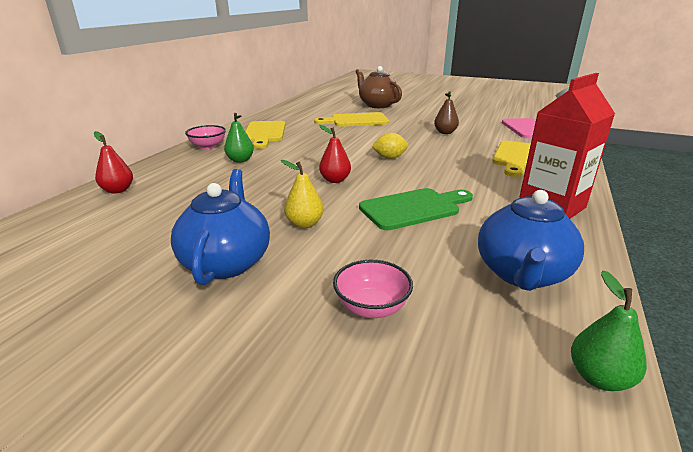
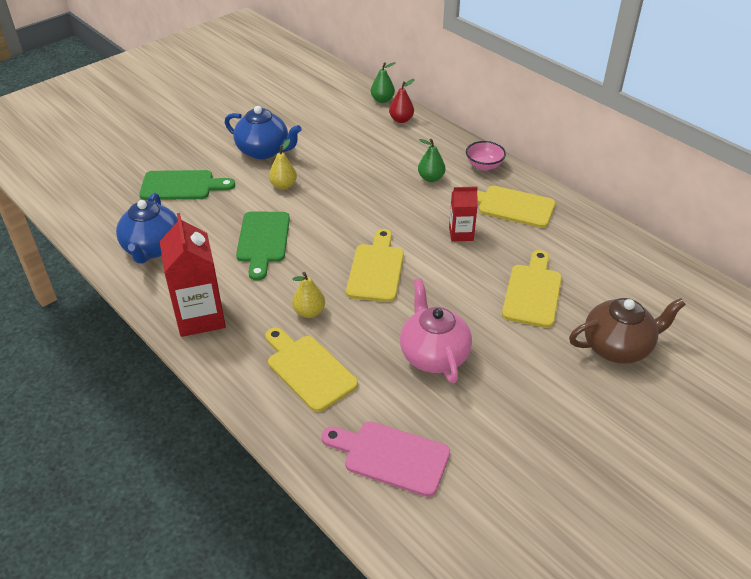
camera: 115 degrees right, 15 degrees up
(314, 141) = (461, 234): none -> red carton
(335, 180) = (346, 218): red pear -> none
(371, 307) = (182, 186): pink bowl -> green cutting board
(389, 158) = (376, 269): yellow lemon -> yellow cutting board
(445, 132) = (433, 355): brown pear -> pink teapot
(469, 168) = (309, 312): none -> yellow pear
(521, 274) = (152, 248): blue teapot -> blue teapot turned 135 degrees counterclockwise
(599, 378) = (80, 229): green pear -> green pear (382, 100)

